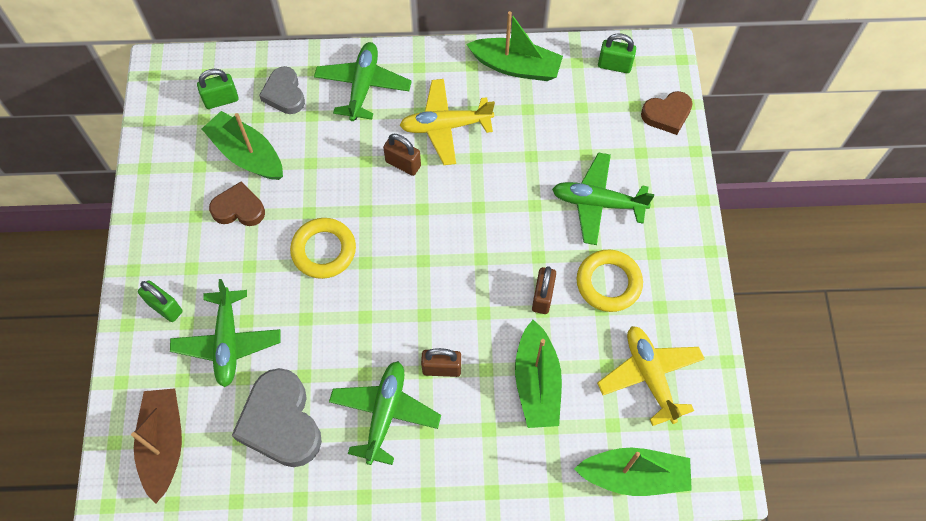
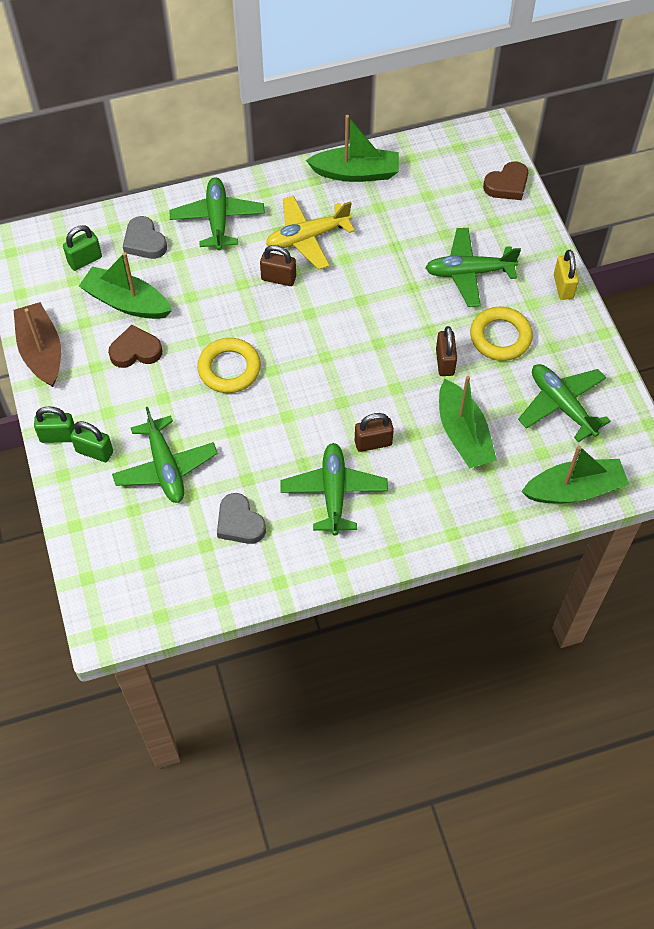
camera: 15 degrees left, 5 degrees down
(164, 445) = (135, 568): brown boat -> brown boat (41, 351)
(281, 422) = (239, 523): grey heart -> grey heart, size x0.60
(614, 65) = (446, 153): green padlock -> green padlock (58, 436)
(650, 376) = (562, 405): yellow plane -> green plane
(691, 242) = (563, 286): none -> yellow padlock

